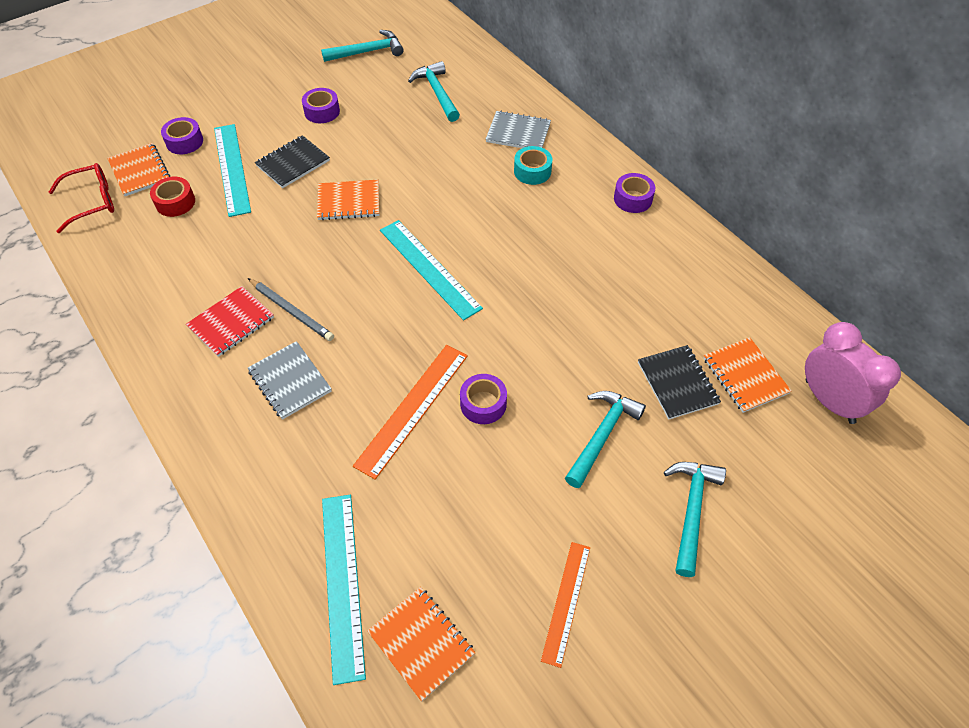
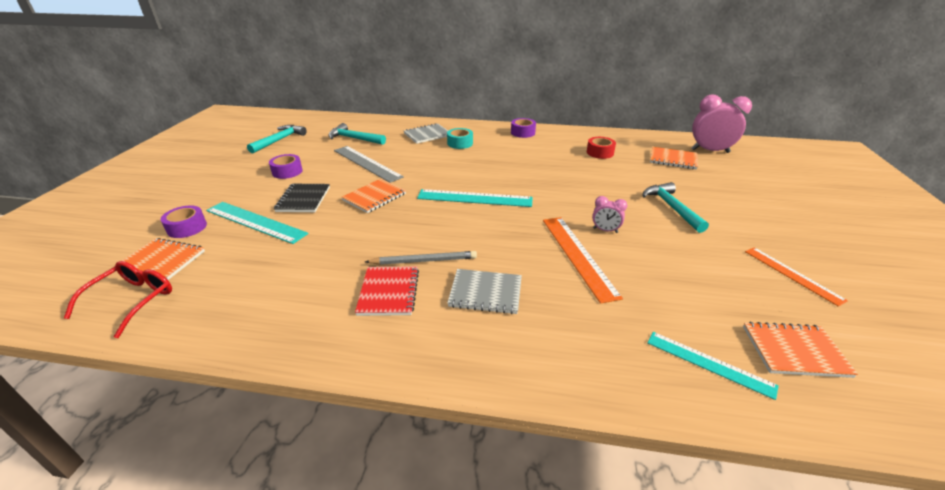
camera: 45 degrees left, 20 degrees down
(175, 202) = (229, 259): red tape -> red tape (600, 152)
(342, 583) = (709, 363): turquoise ruler -> turquoise ruler, size x0.65
(400, 144) = (366, 163): none -> grey ruler
(483, 404) = (605, 230): purple tape -> pink clock
(677, 383) = (658, 175): black notebook -> none
(691, 510) = (750, 208): turquoise hammer -> none

